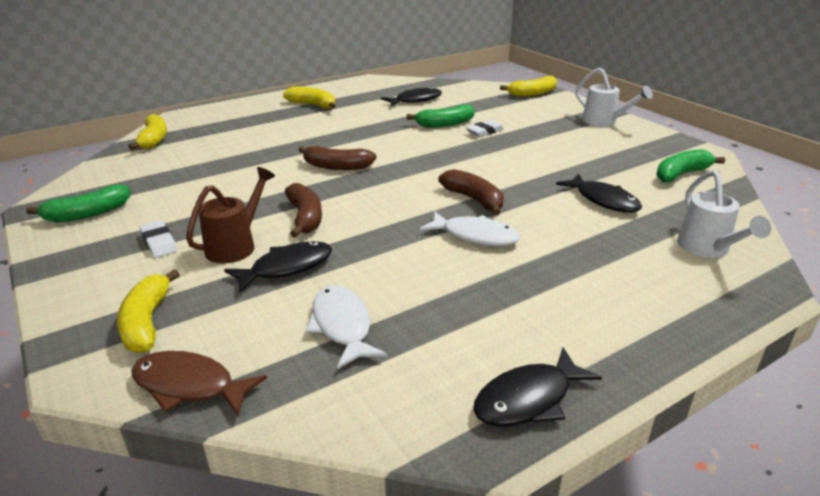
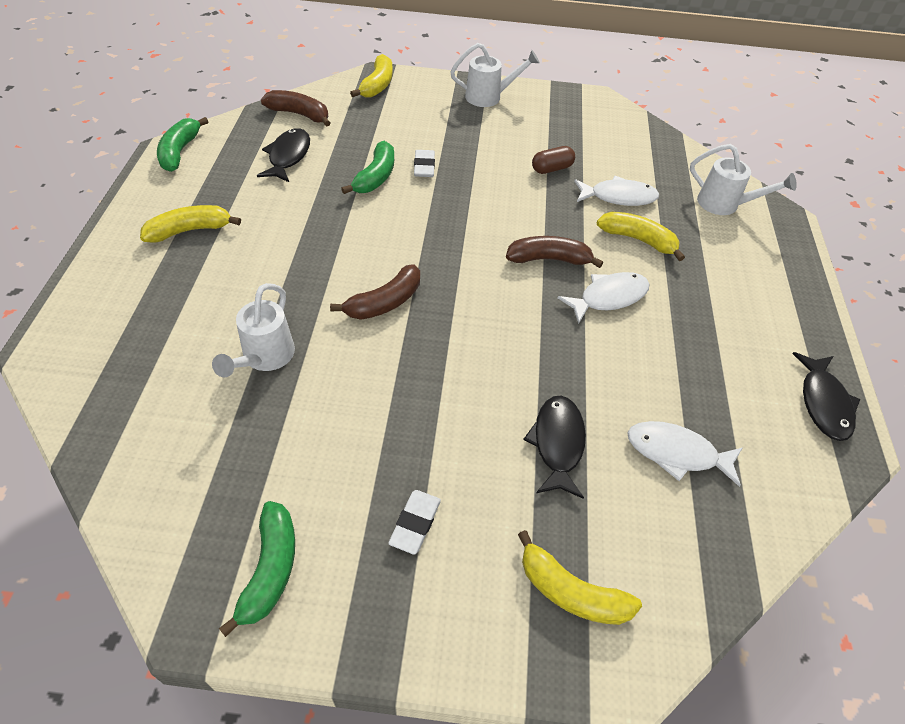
camera: 55 degrees left, 20 degrees up
(154, 140) = (103, 419): yellow banana -> yellow banana (638, 240)
(159, 242) = (415, 523): white eraser -> white eraser turned 75 degrees counterclockwise
(189, 386) = (692, 595): brown fish -> none
(236, 245) = (481, 462): brown watering can -> none
(243, 155) = (265, 357): none -> white watering can
(305, 218) = (474, 383): brown banana -> brown banana (299, 114)
(577, 166) = (551, 169): none -> brown capsule
(603, 200) = (618, 197): black fish -> white fish
(681, 174) = (617, 134): green banana -> green banana (180, 151)

